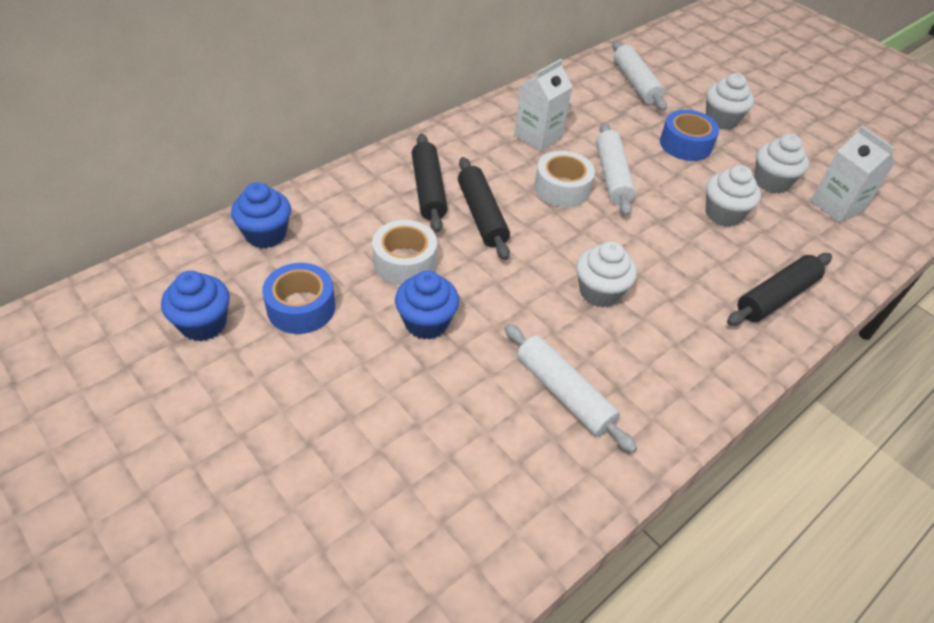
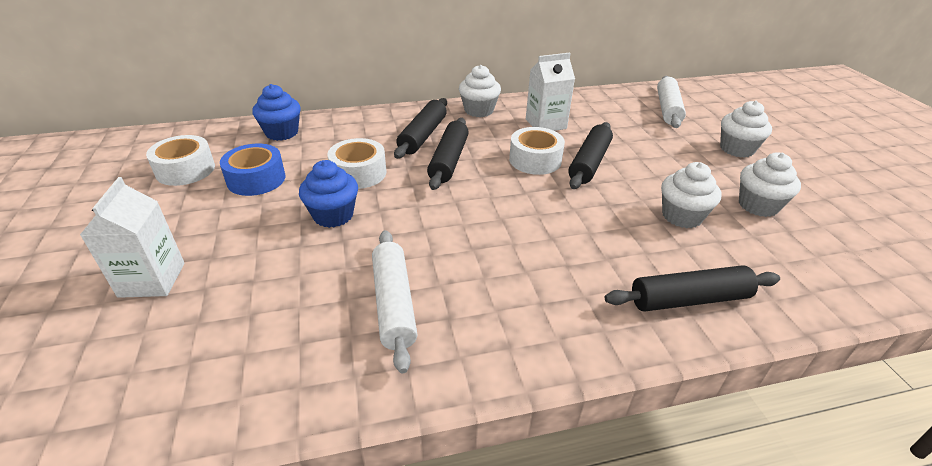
camera: 30 degrees right, 10 degrees down
(203, 324) = (185, 170): blue cupcake -> white tape
(599, 292) = (501, 239): white cupcake -> white cupcake (479, 110)
(612, 176) = (589, 163): white rolling pin -> black rolling pin
(685, 144) = (683, 158): blue tape -> none
(837, 206) = (827, 244): white carton -> white carton (152, 280)

